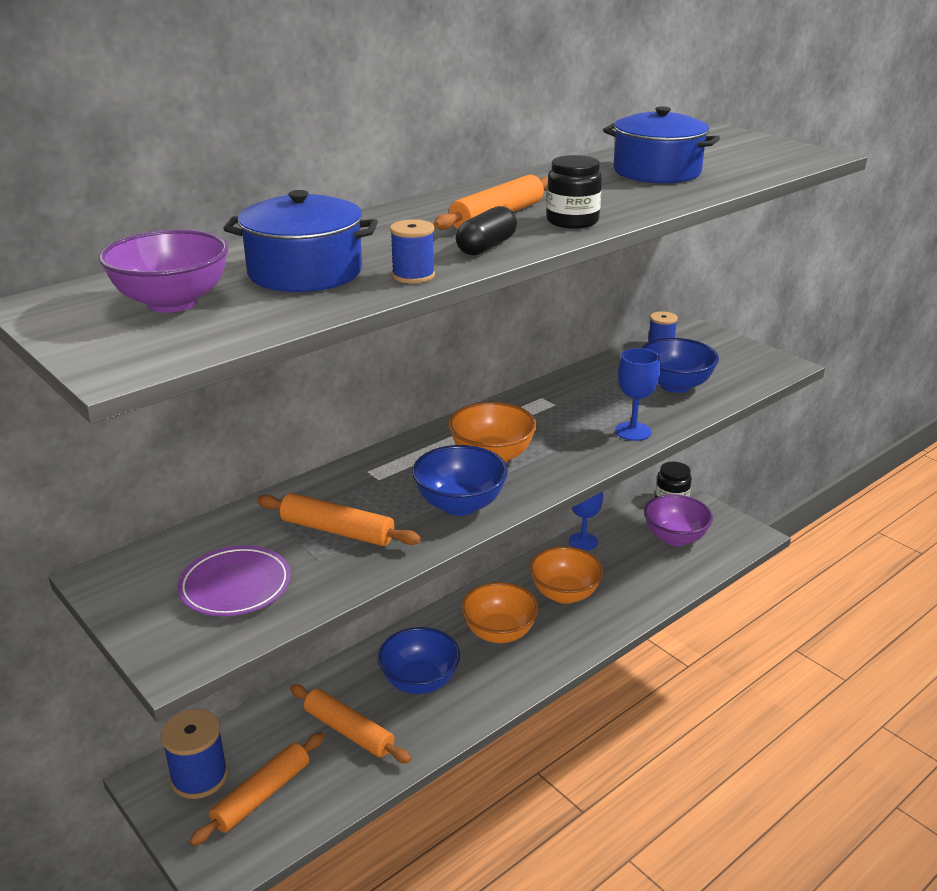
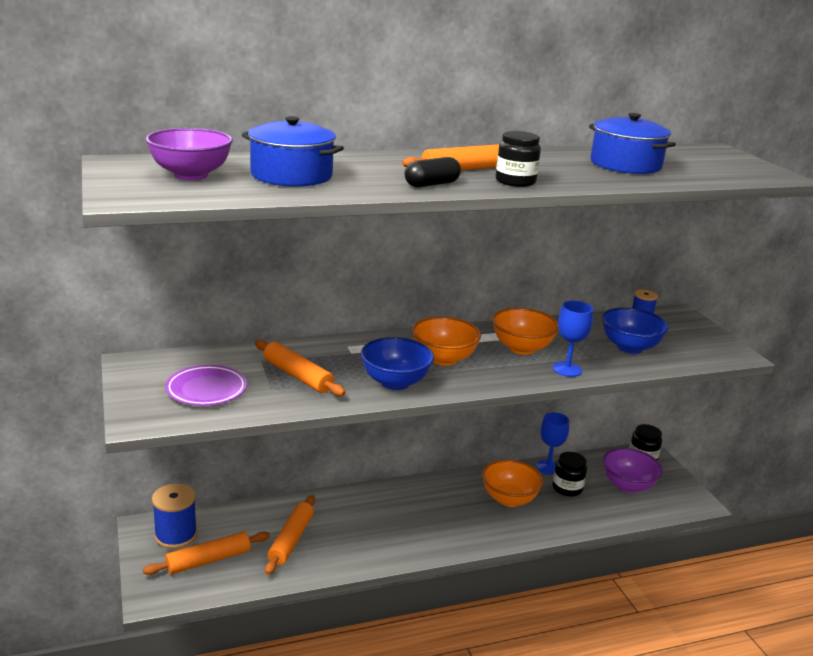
camera: 20 degrees right, 5 degrees down
(349, 731) = (291, 540): orange rolling pin -> orange rolling pin turned 45 degrees clockwise
(413, 276) = (359, 190): blue spool -> none
(419, 681) = (361, 524): blue bowl -> none
(499, 633) = (441, 510): orange bowl -> orange bowl (522, 348)
(616, 560) = (567, 488): none -> black jar

